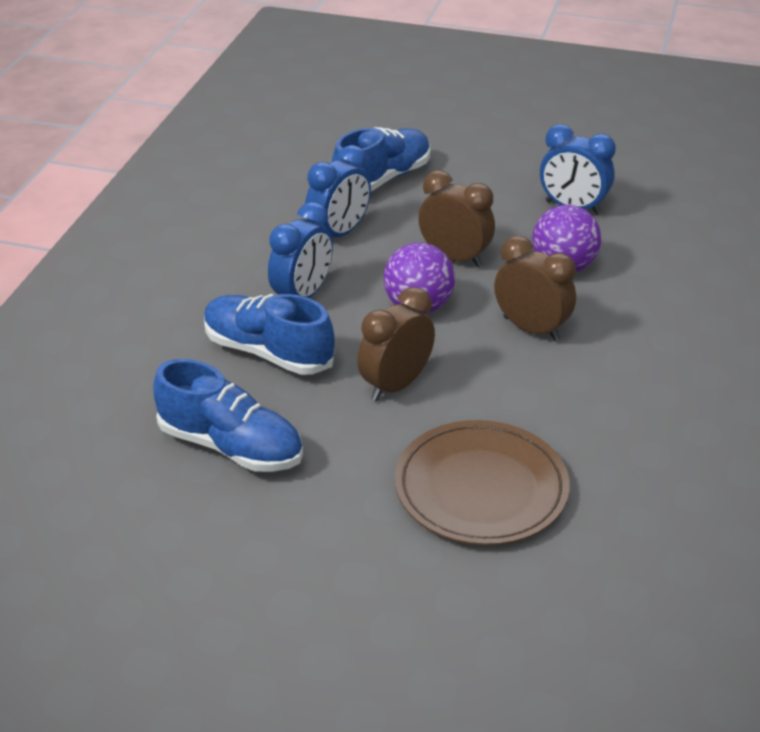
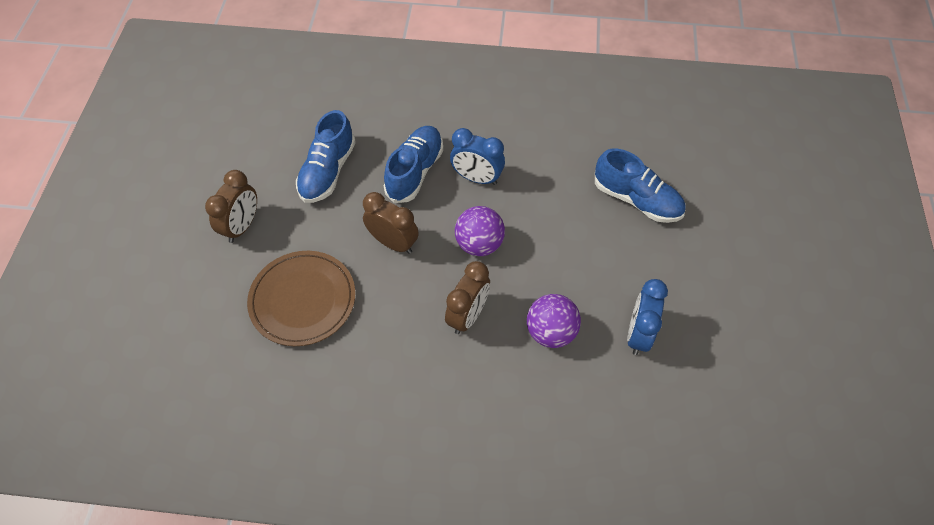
camera: 80 degrees right, 20 degrees up
(339, 234) = (555, 185): blue clock -> none
(454, 258) = (544, 259): brown clock -> brown clock (242, 226)

